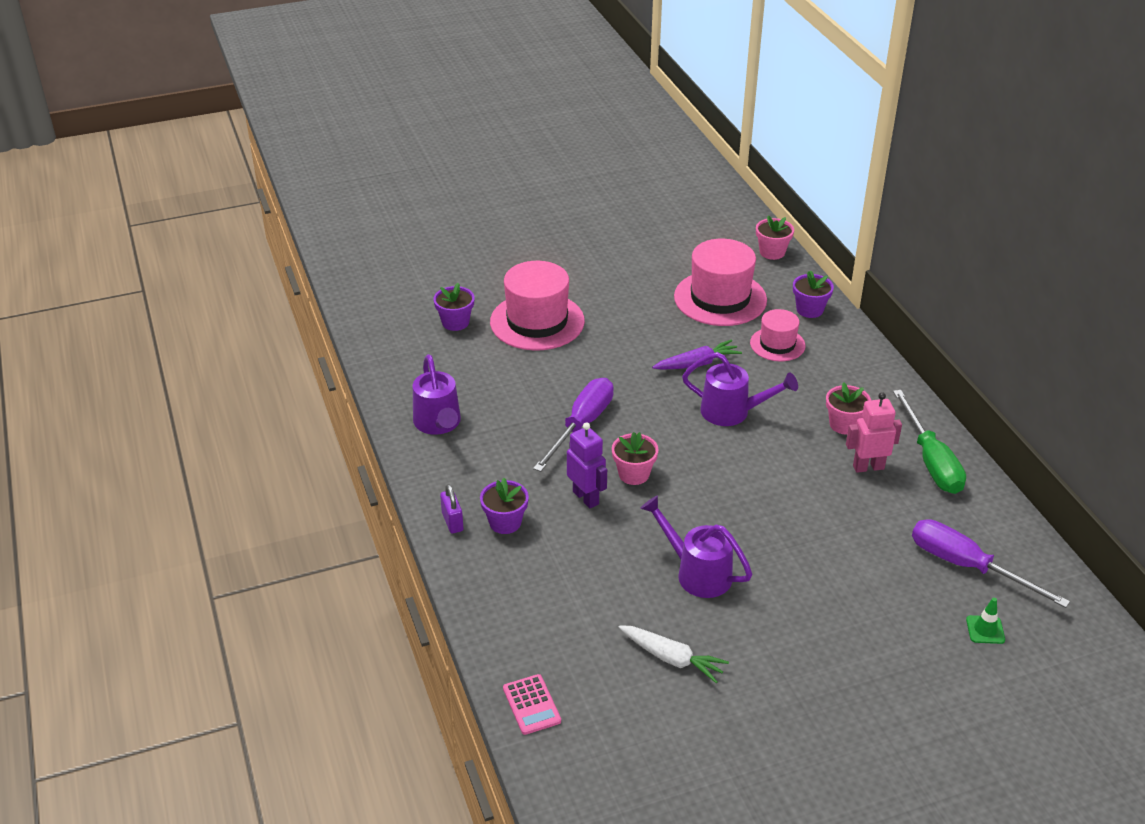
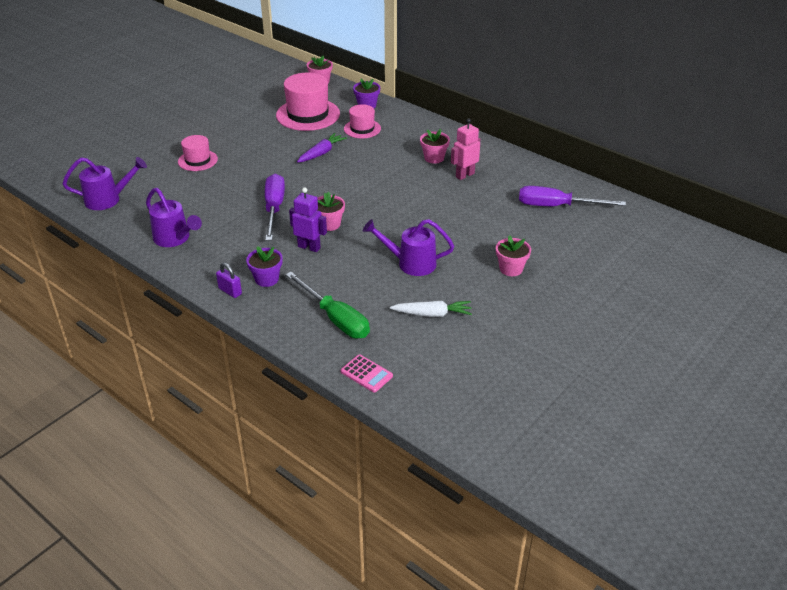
camera: 30 degrees left, 0 degrees up
(455, 322) = (140, 177): purple flower pot -> none
(537, 321) = (197, 160): pink hat -> pink hat, size x0.57
(732, 412) = (363, 172): purple watering can -> purple watering can (108, 199)
(826, 637) = (511, 269): none -> pink flower pot
(930, 461) = (496, 161): green screwdriver -> green screwdriver (335, 318)
(985, 630) = (591, 233): green traffic cone -> none

